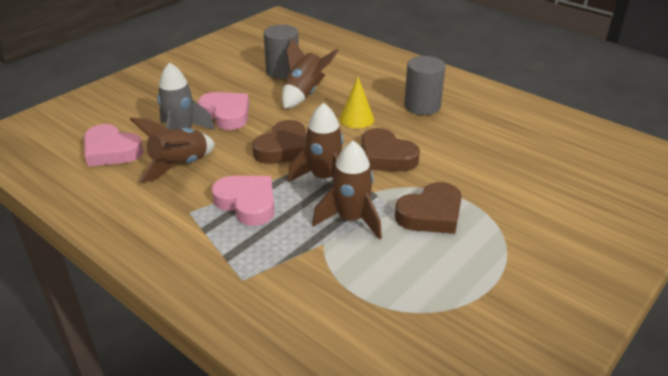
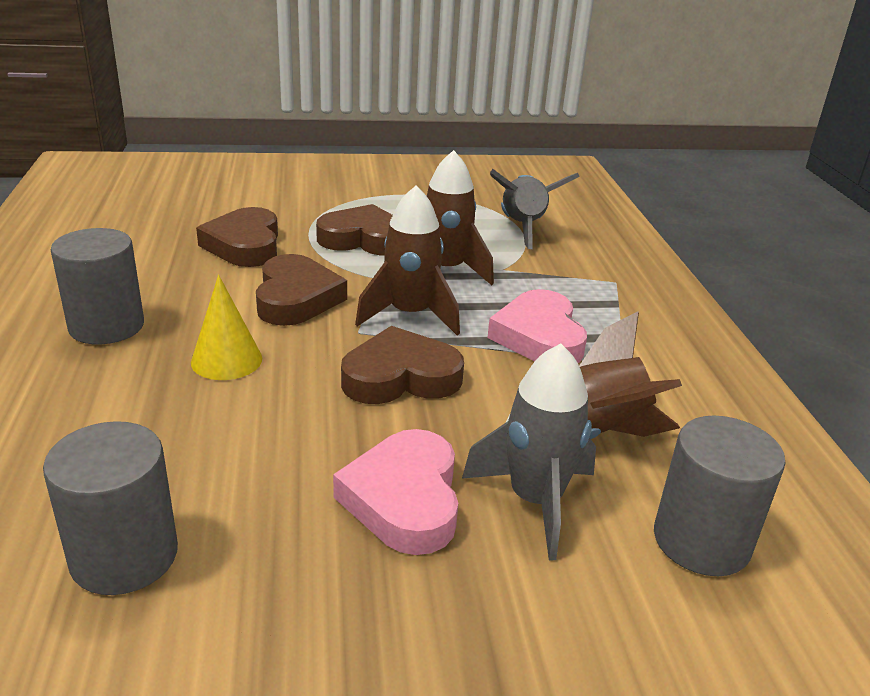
camera: 140 degrees left, 5 degrees down
(111, 151) = (701, 541): pink heart -> grey cylinder
(304, 94) = (204, 456): brown rocket -> none
(362, 300) = (522, 228): none -> grey rocket
(471, 169) = (245, 245): none -> brown heart

